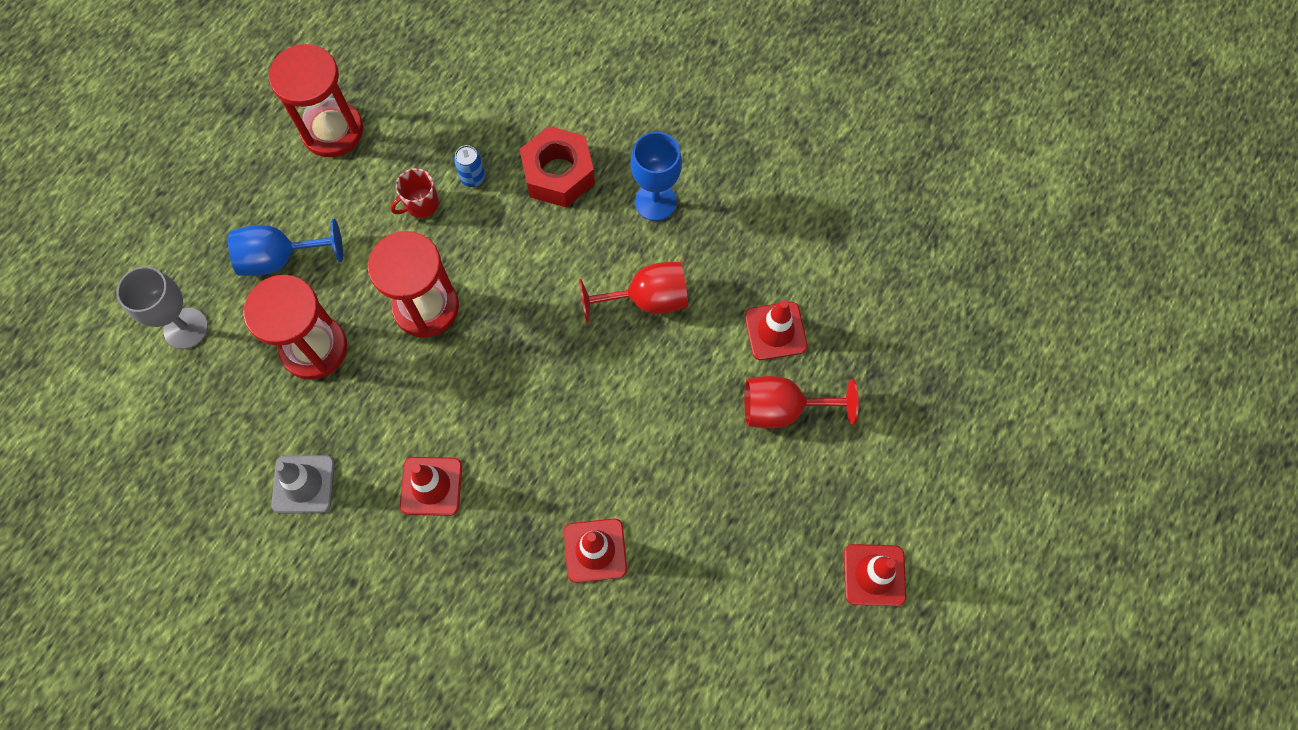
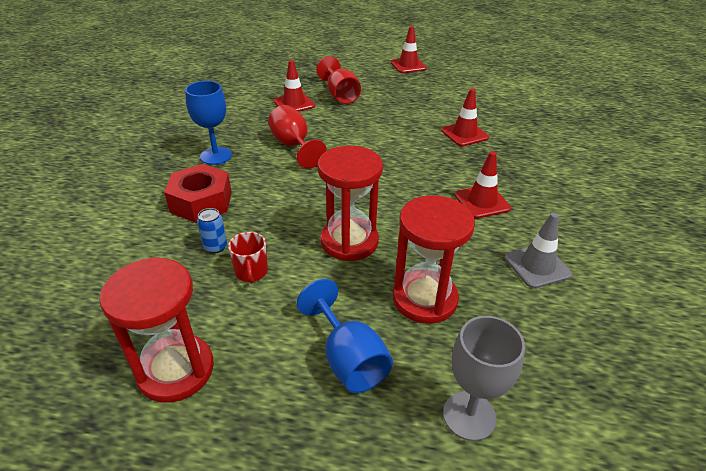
camera: 110 degrees left, 30 degrees down
(421, 204) = (251, 272): red mug -> red mug turned 45 degrees clockwise

